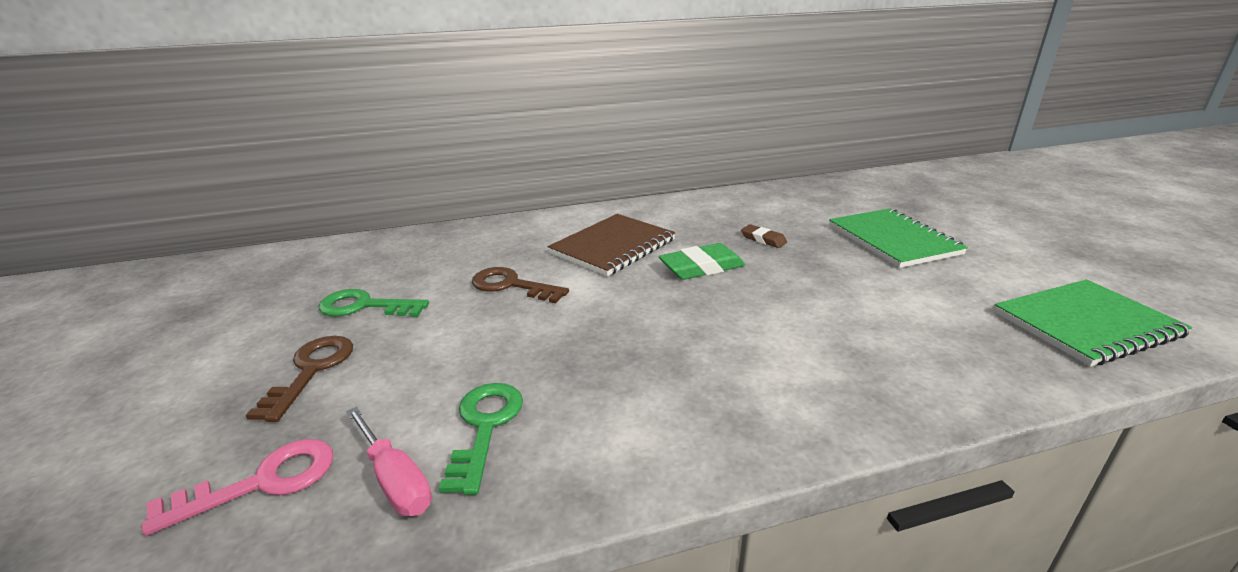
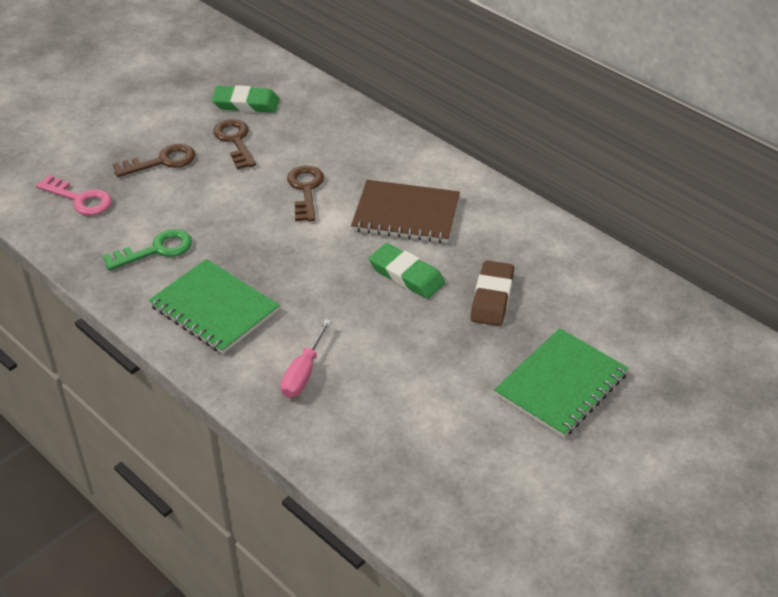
camera: 60 degrees right, 15 degrees up
(315, 283) = (246, 104): none -> green eraser
(365, 306) = (235, 141): green key -> brown key
(394, 479) = (104, 239): pink screwdriver -> pink screwdriver (303, 373)
(763, 239) = (492, 297): brown eraser -> brown eraser, size x1.73
(1086, 324) = (467, 521): green notebook -> green notebook (214, 308)

